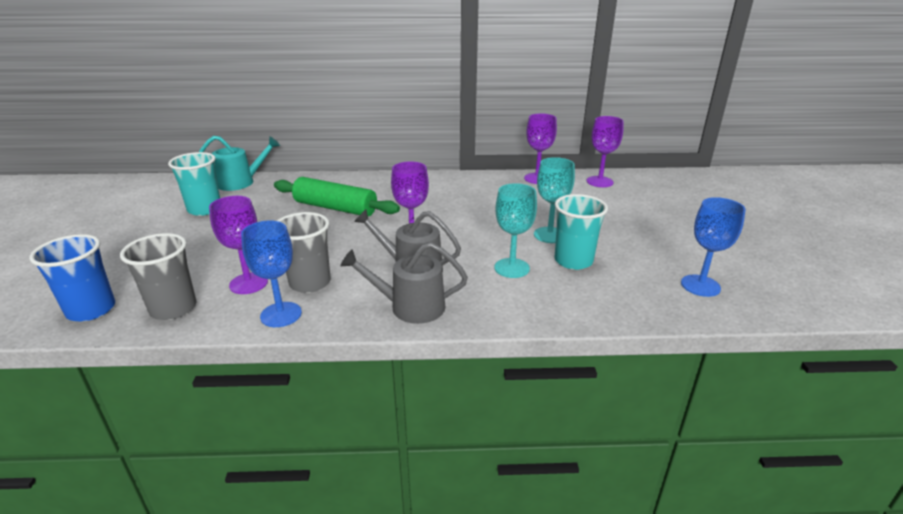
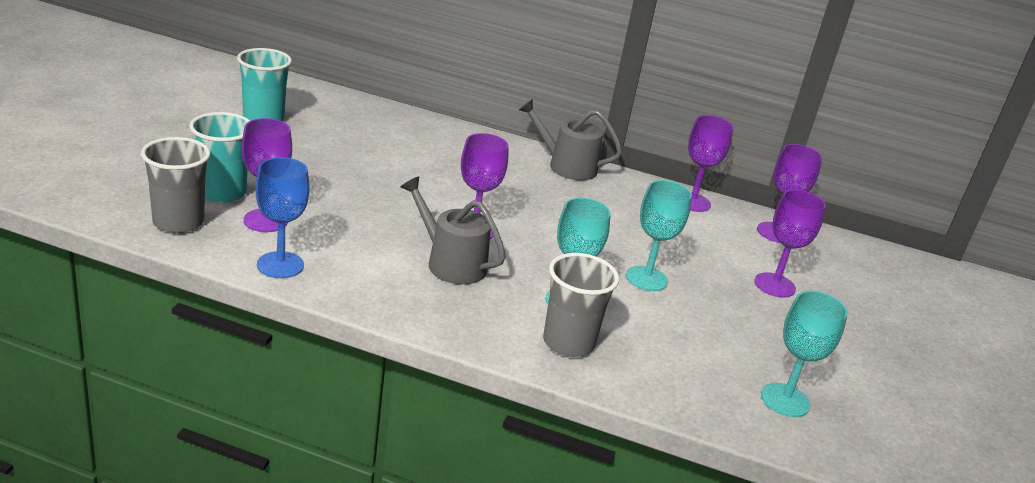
camera: 15 degrees right, 0 degrees up
(91, 310) = (101, 197): blue cup -> none
(240, 182) = (320, 96): turquoise watering can -> none
(310, 283) = (329, 241): grey cup -> grey cup (568, 343)
(335, 208) = (410, 163): green rolling pin -> none
(410, 307) = (420, 304): grey watering can -> grey watering can (566, 166)
(573, 261) = (650, 318): turquoise cup -> turquoise cup (222, 193)
(627, 213) = (774, 285): none -> purple goblet
(700, 285) = (785, 400): blue goblet -> turquoise goblet

